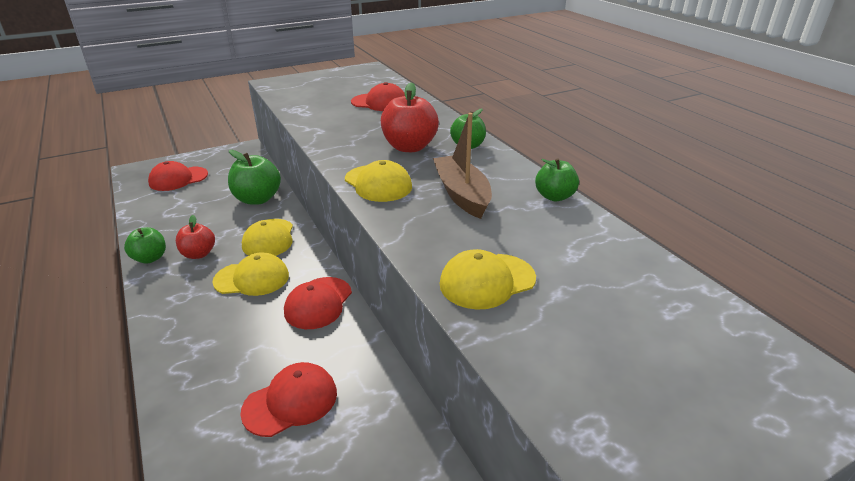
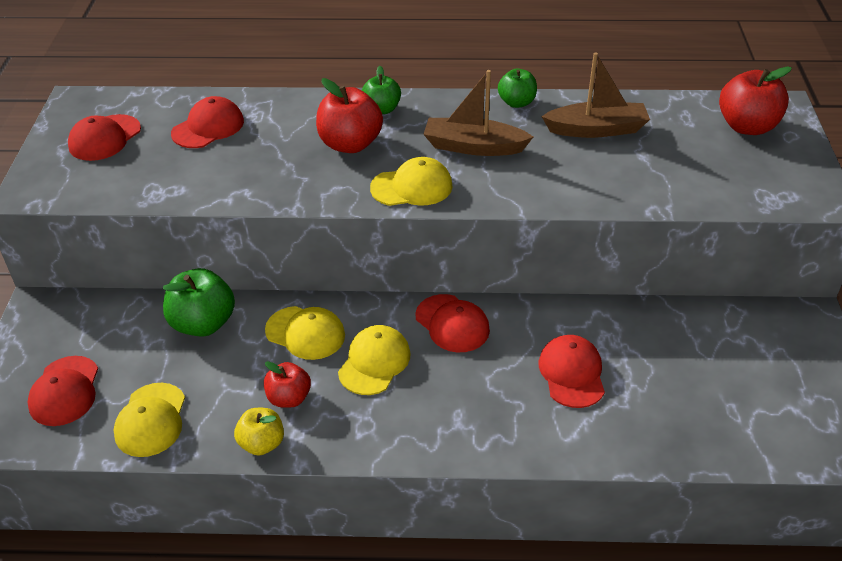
camera: 60 degrees left, 10 degrees up
(150, 258) = (262, 443): green apple -> yellow apple
(340, 83) = (105, 138): none -> red cap
(487, 281) = (608, 181): yellow cap -> yellow cap (151, 420)
(569, 251) = (596, 129): none -> brown boat
(730, 368) = (747, 126): none -> red apple

